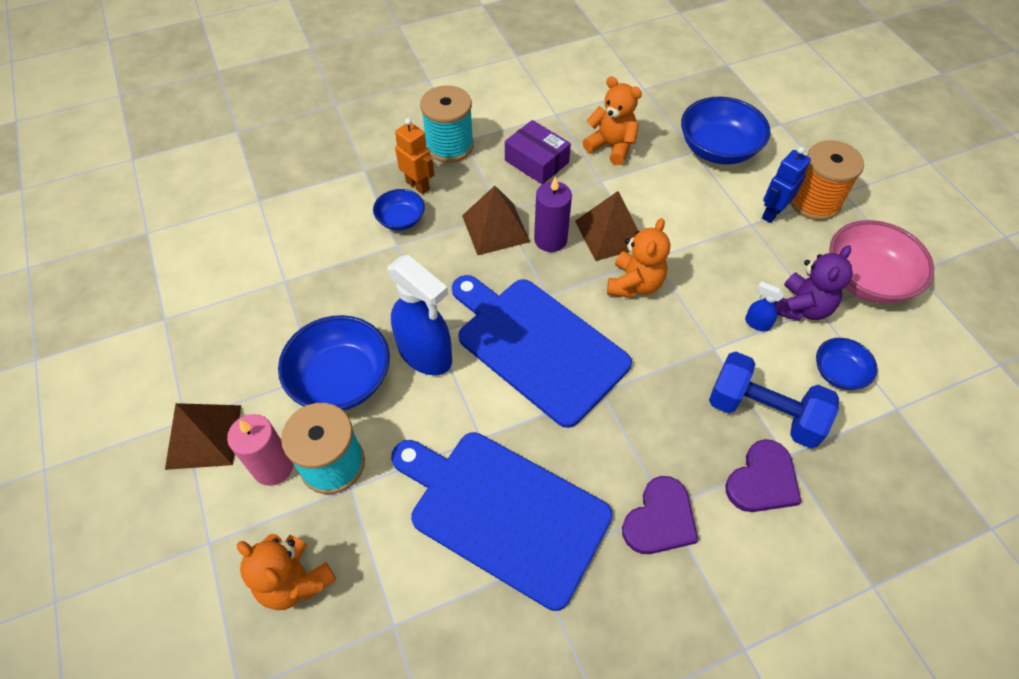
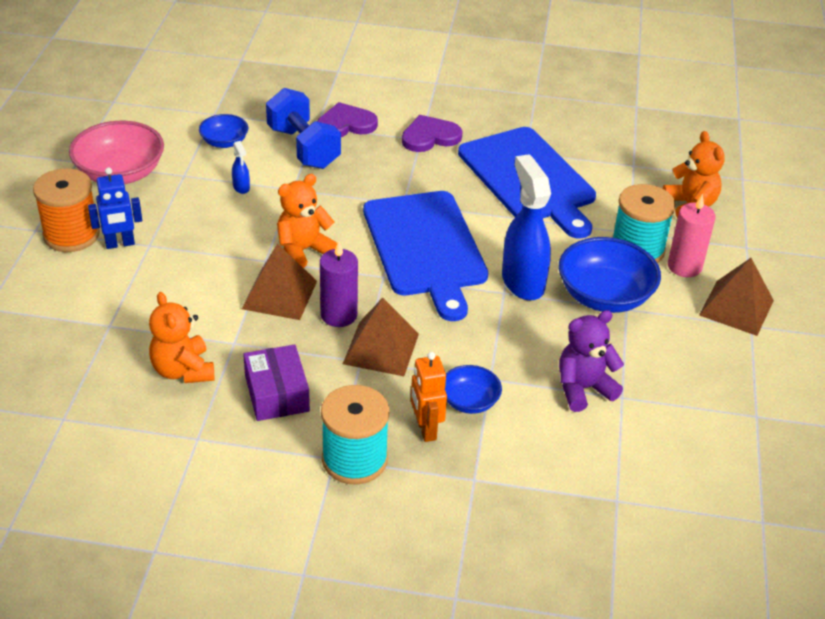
camera: 150 degrees left, 15 degrees down
(718, 149) = (84, 316): blue bowl -> none
(801, 307) = (195, 181): purple teddy bear -> purple teddy bear (583, 389)

